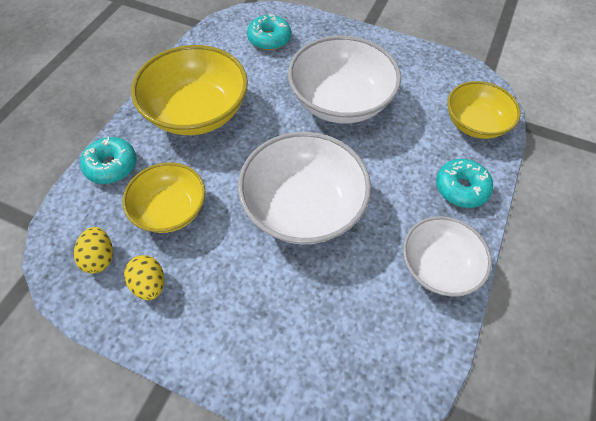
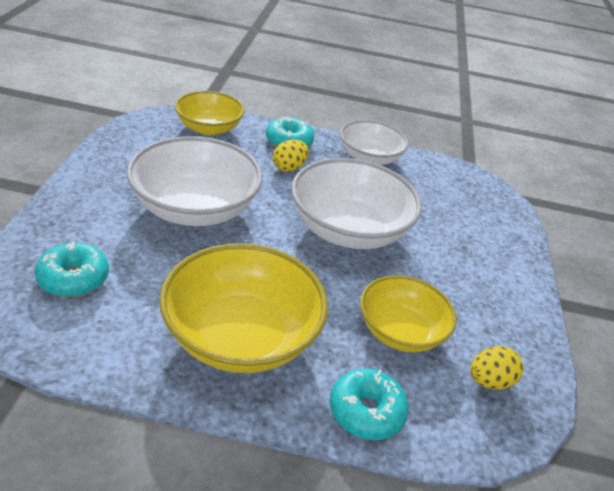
camera: 110 degrees left, 20 degrees down
(150, 284) = (489, 329): yellow egg -> yellow egg (289, 168)

